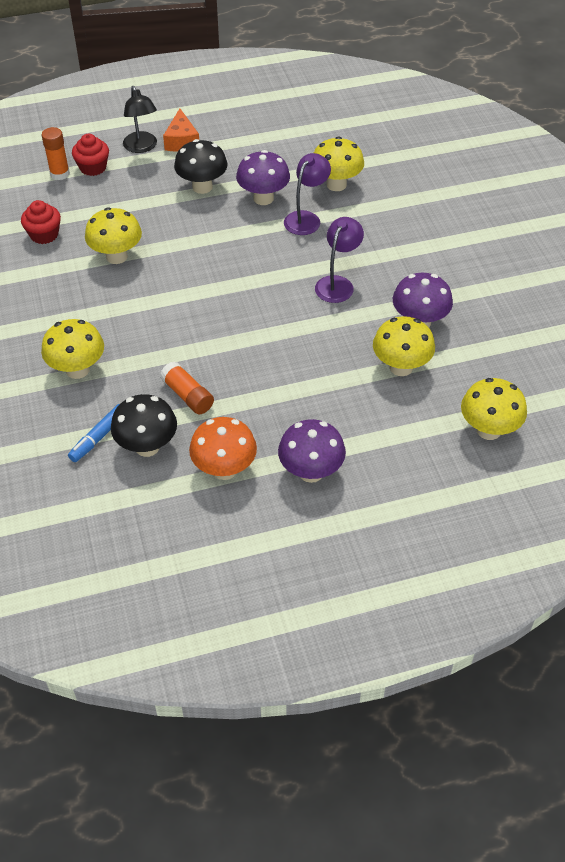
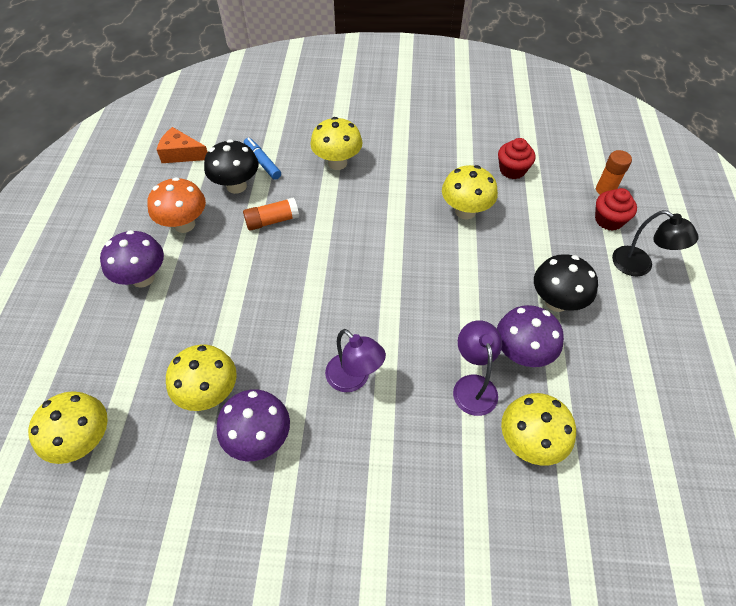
camera: 110 degrees right, 5 degrees up
(142, 147) = (639, 266): black lamp -> black lamp turned 135 degrees counterclockwise
(182, 141) = (647, 304): orange cheese -> orange cheese (181, 154)
(306, 218) = (473, 385): purple lamp -> purple lamp turned 150 degrees counterclockwise

